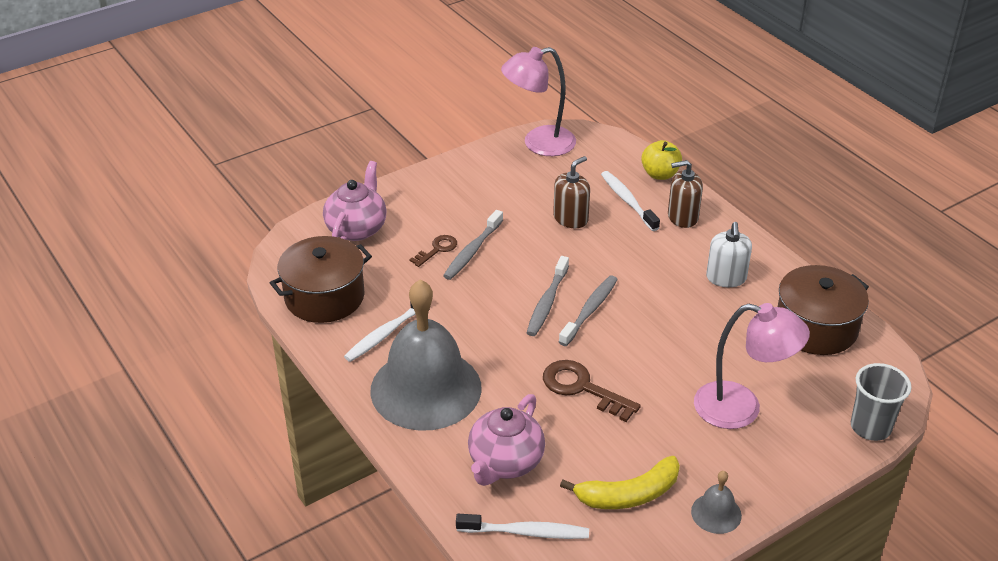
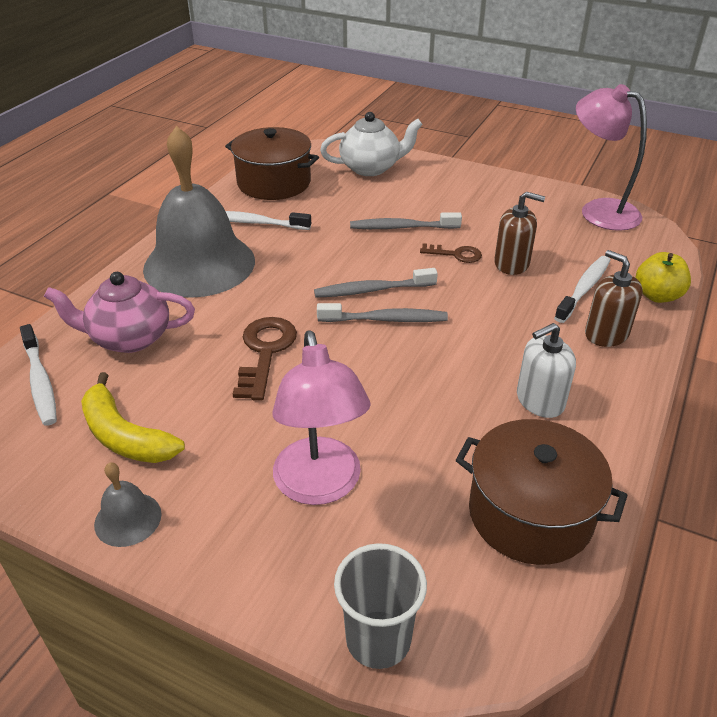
camera: 60 degrees right, 0 degrees up
(357, 228) = (371, 168): pink teapot -> white teapot
(437, 249) = (385, 210): brown key -> brown key (456, 254)

